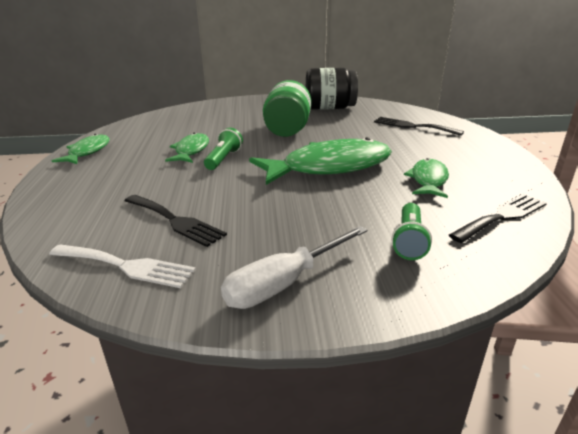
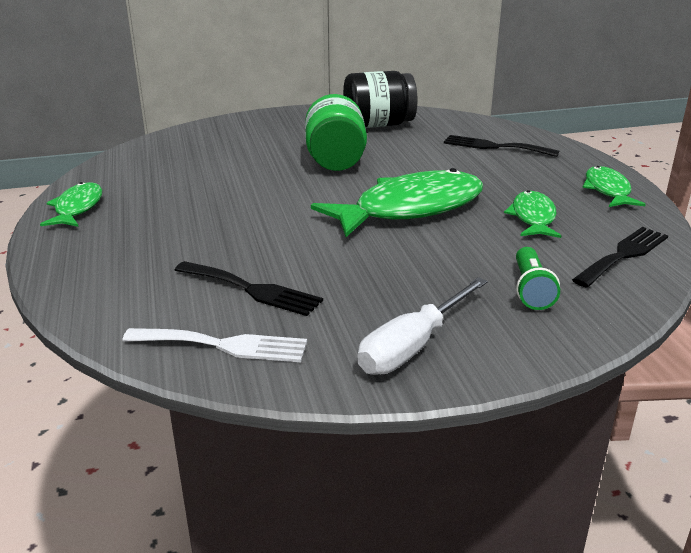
camera: 10 degrees left, 0 degrees up
(191, 151) = (221, 198): green fish -> green fish (607, 190)
(223, 159) = (270, 206): green flashlight -> none

